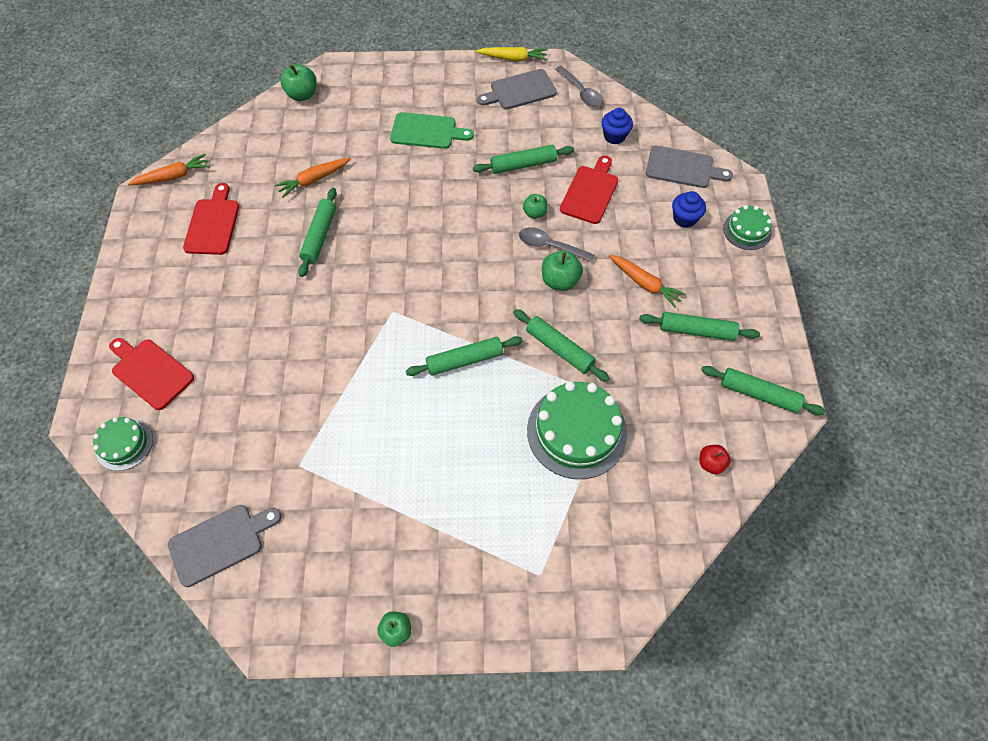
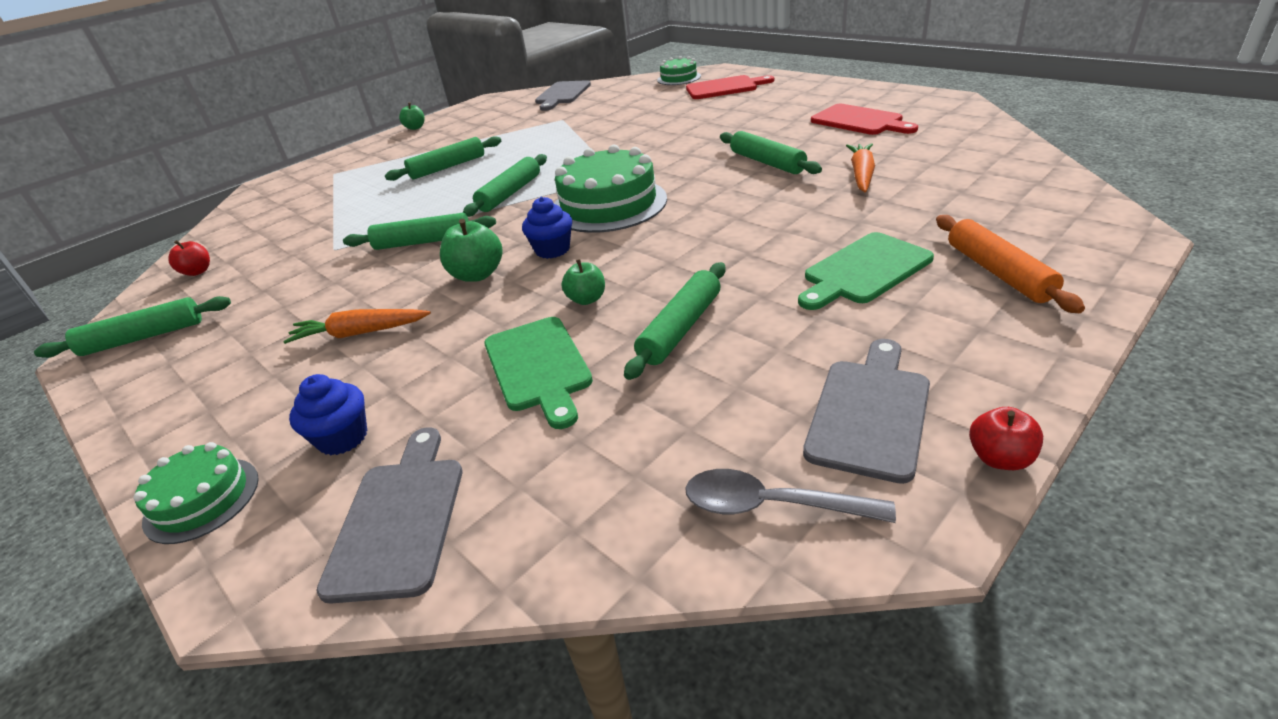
camera: 140 degrees right, 25 degrees down
(173, 176) = (961, 112): orange carrot -> none
(302, 95) = (1063, 199): green apple -> none
(396, 93) = (998, 272): none -> orange rolling pin
(513, 58) = (999, 458): yellow carrot -> red apple
(550, 246) = (525, 289): grey spoon -> none
(576, 431) = (357, 221): green cake -> green cake (608, 204)
(590, 192) = (538, 367): red cutting board -> green cutting board
(614, 136) = (595, 473): blue cupcake -> blue cupcake (552, 250)
(683, 168) = (399, 519): grey cutting board -> grey cutting board turned 120 degrees clockwise
(696, 330) = (255, 338): green rolling pin -> green rolling pin (448, 167)

